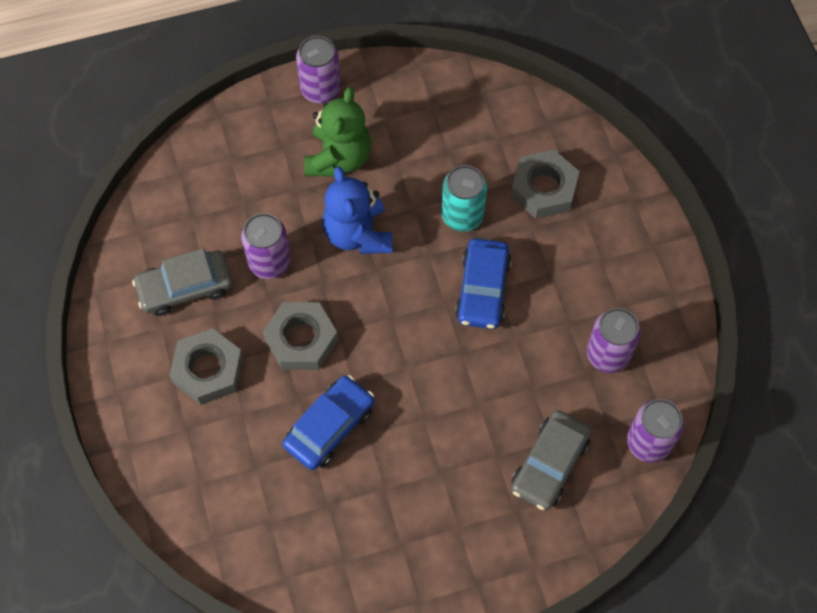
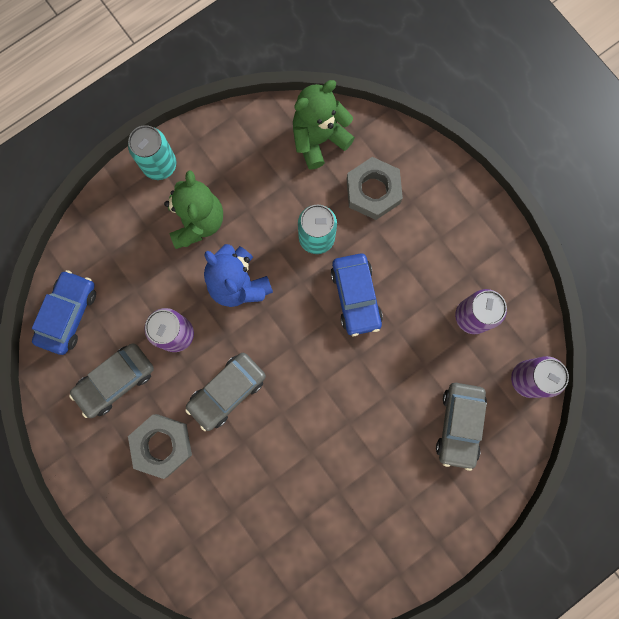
camera: 20 degrees left, 15 degrees up
(301, 340) = (227, 392): grey nut -> grey car
(320, 89) = (159, 165): purple can -> turquoise can
(329, 427) = (277, 457): blue car -> blue car (68, 314)
(503, 118) = (319, 139): none -> green teddy bear

